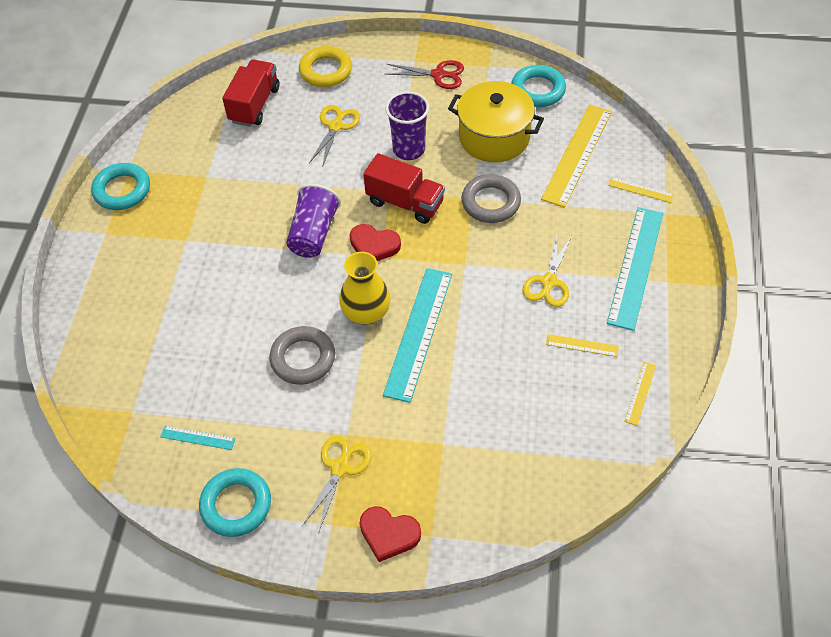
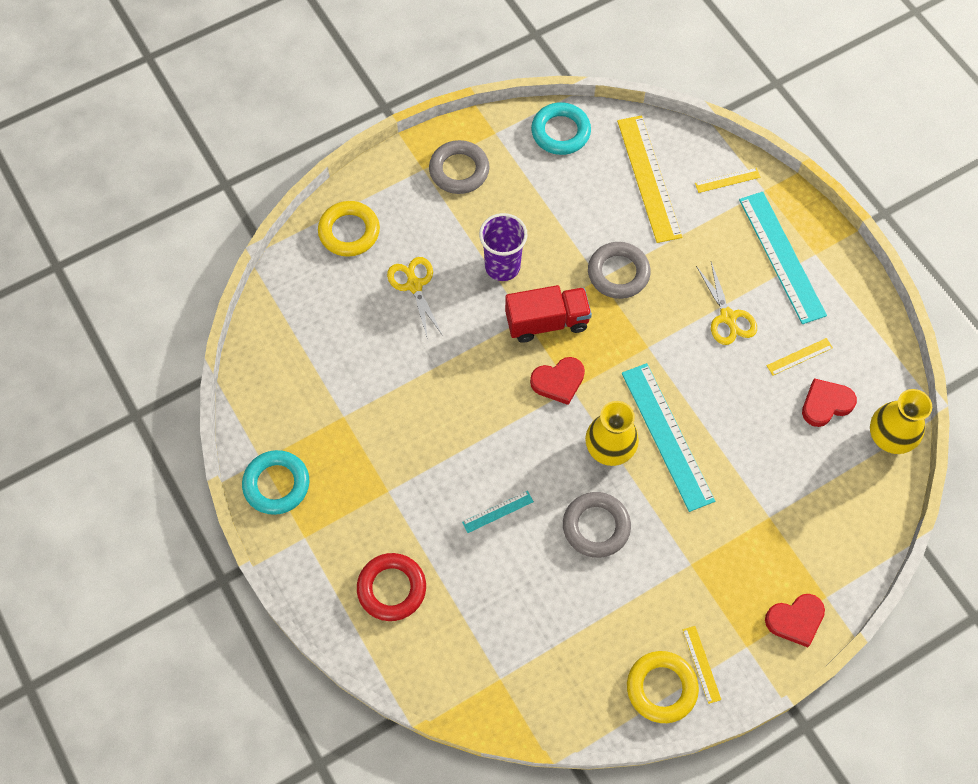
camera: 40 degrees left, 10 degrees up
(124, 302) = (391, 588): none -> red ring
(198, 437) = (577, 658): turquoise ruler -> turquoise ruler (497, 512)
(236, 505) = (661, 688): turquoise ring -> yellow ring
(254, 105) = (316, 312): red truck -> none
(314, 233) = (496, 405): purple cup -> none
(340, 467) = (711, 596): yellow scissors -> none
(439, 75) = (459, 170): red scissors -> grey ring
(494, 137) = (565, 206): yellow pot -> none
(571, 393) = (826, 404): none -> red heart
(604, 453) = (889, 437): none -> yellow vase
(640, 393) = (873, 367): yellow ruler -> yellow ruler (701, 664)

